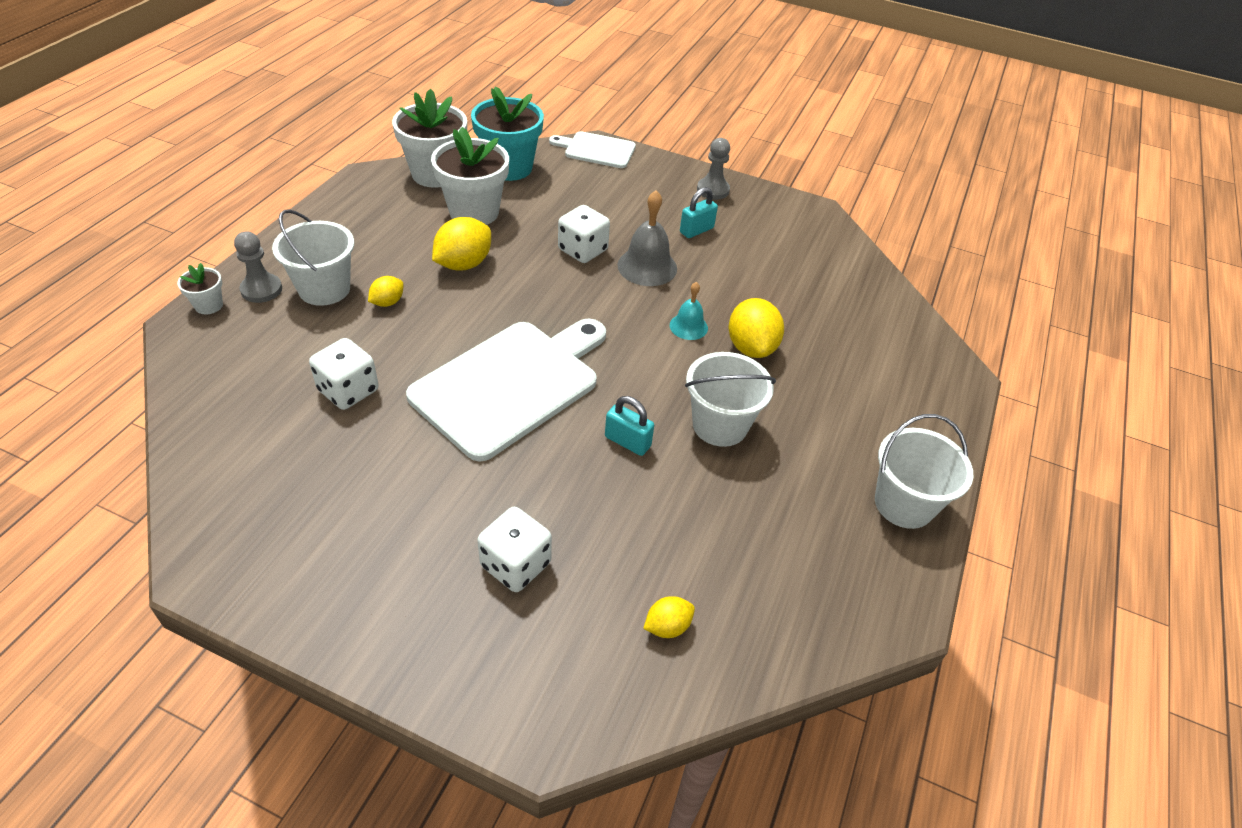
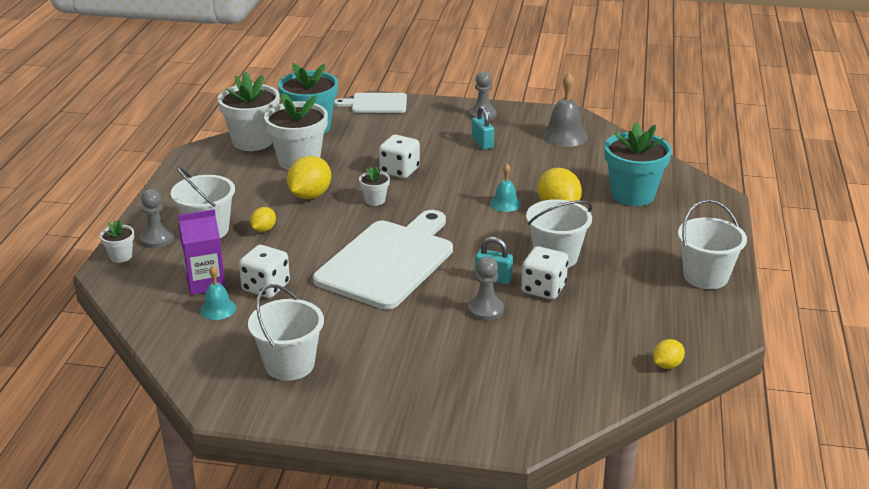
camera: 10 degrees left, 15 degrees down
(276, 411) = (218, 309): none -> turquoise bell
(282, 367) = (205, 282): none -> purple carton
(317, 523) = (289, 364): none -> white bucket
(515, 564) = (448, 359): white dice -> white dice (543, 289)
(535, 287) = (375, 200): none -> white flower pot
(597, 492) = (485, 310): none -> grey pawn
(647, 266) = (455, 172): grey bell -> grey bell (564, 135)
(667, 626) = (571, 371): yellow lemon -> yellow lemon (667, 365)
(696, 230) = (482, 143): turquoise padlock -> turquoise padlock turned 60 degrees counterclockwise
(852, 347) = (632, 195): none -> turquoise flower pot

